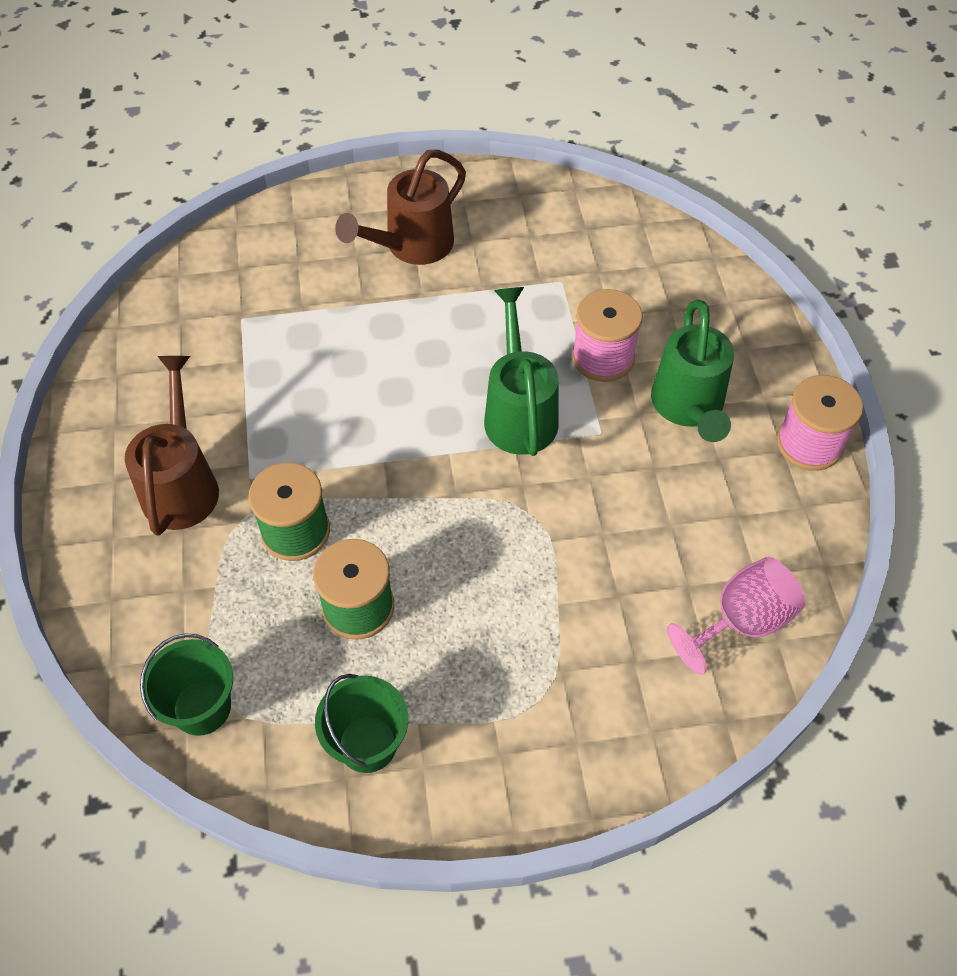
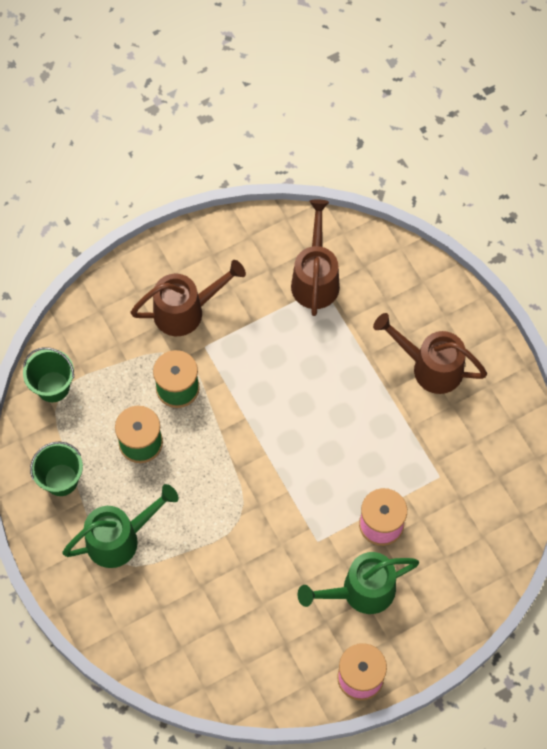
camera: 70 degrees right, 10 degrees up
(224, 322) = (315, 278): none -> brown watering can
(519, 412) = (314, 485): green watering can -> green watering can (120, 538)
(741, 622) = (208, 663): pink goblet -> none

